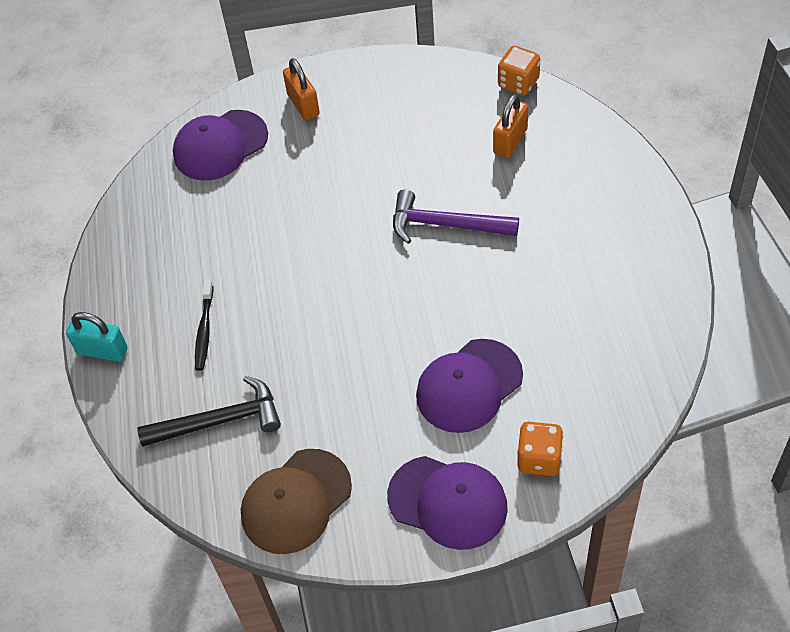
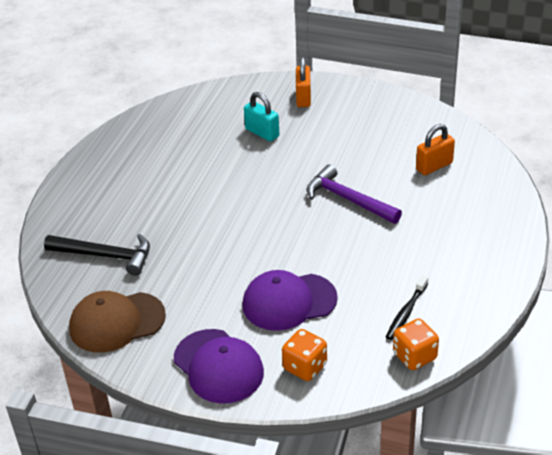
camera: 25 degrees right, 15 degrees down
(102, 351) = (65, 189): turquoise padlock -> turquoise padlock (262, 133)
(204, 330) = (137, 201): black toothbrush -> black toothbrush (406, 312)
(220, 145) = (230, 102): purple cap -> none
(518, 83) = (467, 134): orange dice -> orange dice (414, 356)

